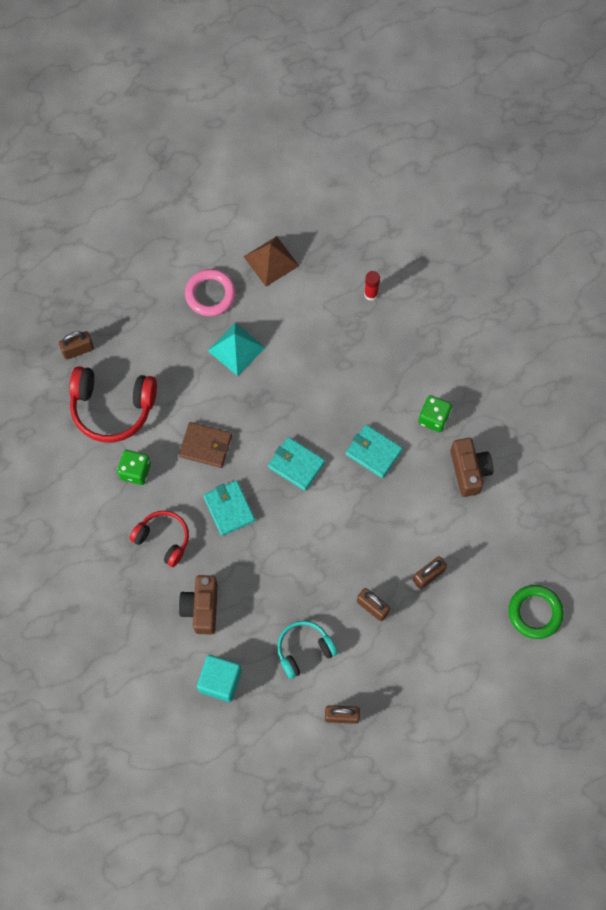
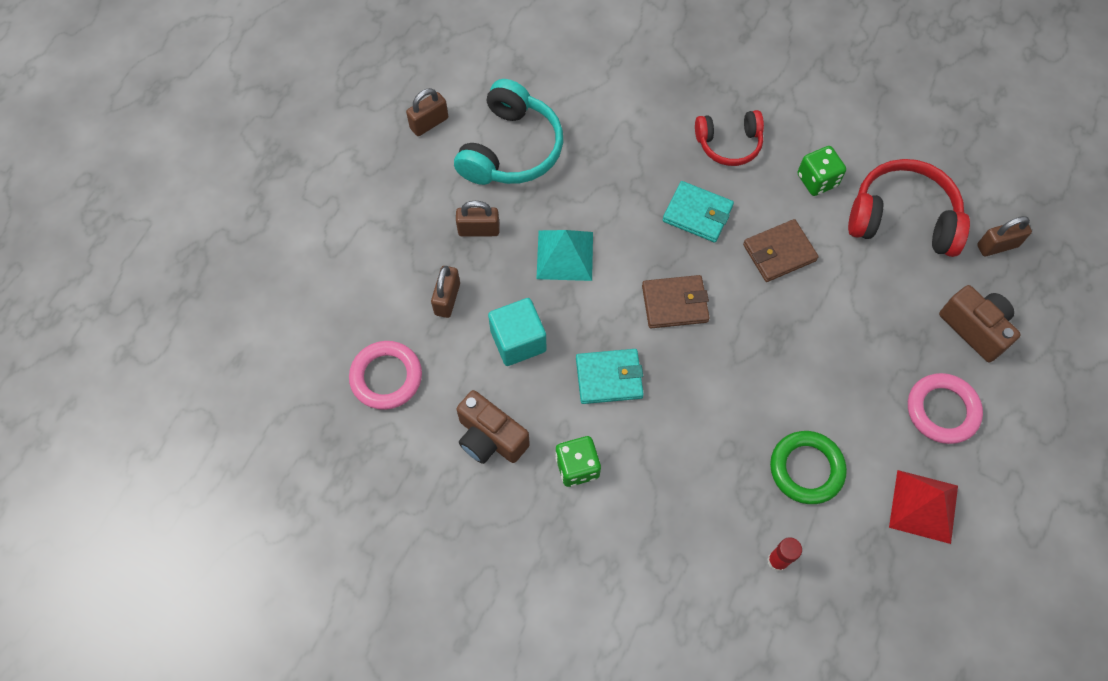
camera: 140 degrees right, 5 degrees down
(78, 350) = (997, 246): brown padlock -> brown padlock turned 45 degrees clockwise
(112, 408) = (902, 218): red headphones -> red headphones turned 45 degrees clockwise
(201, 608) = (636, 116): brown camera -> brown camera (975, 329)
(220, 681) = (562, 74): turquoise cube -> turquoise cube (518, 341)
(236, 349) = (853, 373): turquoise pyramid -> turquoise pyramid (564, 255)
(271, 261) = (923, 506): brown pyramid -> red pyramid
(296, 465) = (675, 303): turquoise wallet -> brown wallet
(304, 650) = (511, 149): turquoise headphones -> turquoise headphones, size x1.60
(502, 554) = (386, 377): none -> pink ring
(535, 612) = (308, 344): green ring -> green ring (806, 469)

